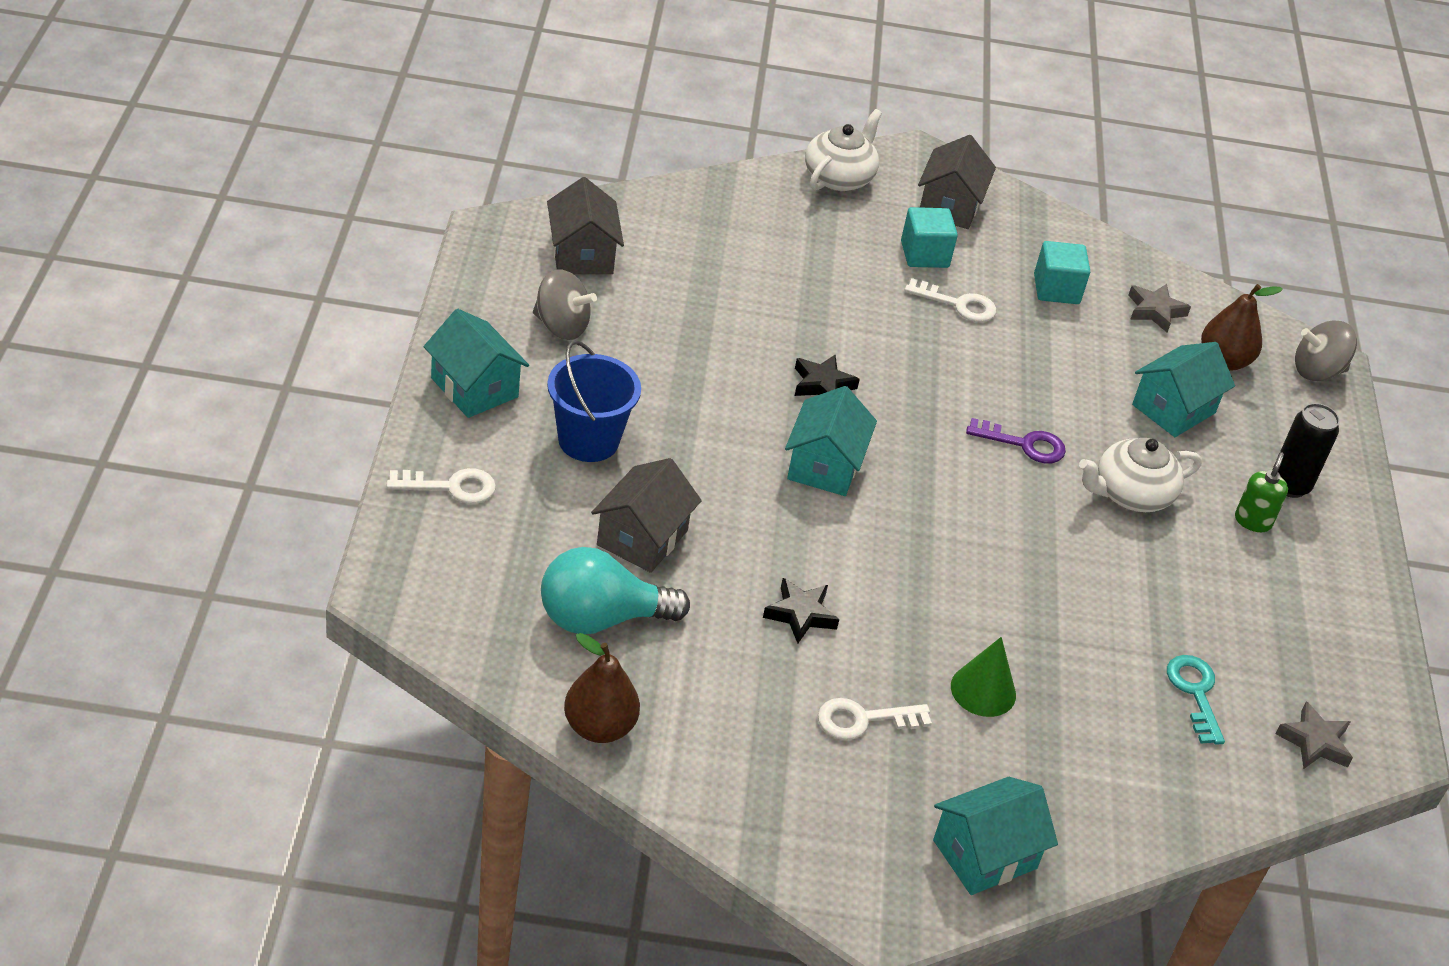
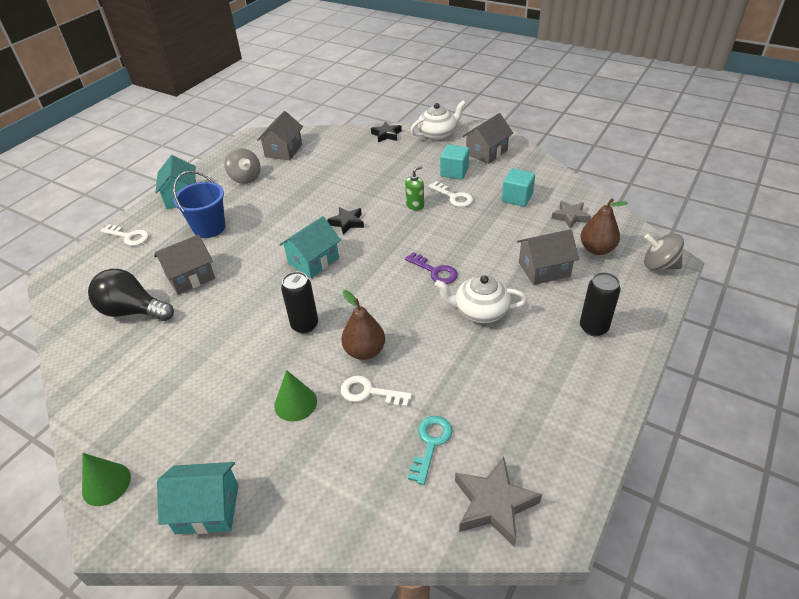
camera: 35 degrees right, 0 degrees up
(599, 727) = (77, 366): brown pear -> brown pear (365, 351)
(601, 618) = (133, 311): turquoise light bulb -> black light bulb
(800, 614) = (232, 333): black star -> black star (386, 135)
(819, 869) = (106, 484): none -> green cone
(863, 720) = (212, 401): white key -> white key (369, 392)
(900, 575) = (305, 325): none -> black can
(1173, 409) = (544, 269): turquoise house -> grey house
(1252, 521) = (551, 344): green soap dispenser -> green soap dispenser (415, 205)
(1314, 742) = (494, 504): grey star -> grey star, size x1.53

